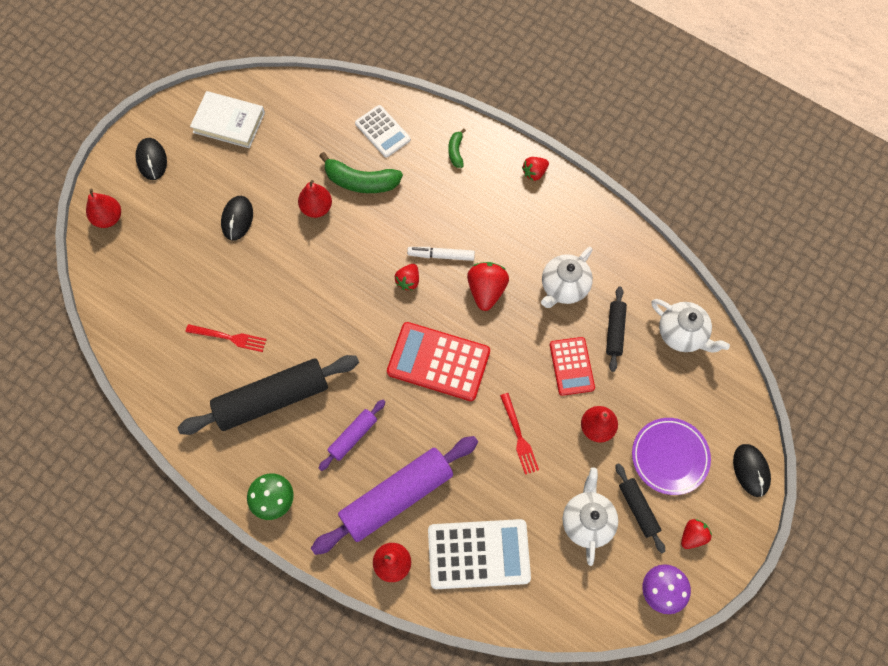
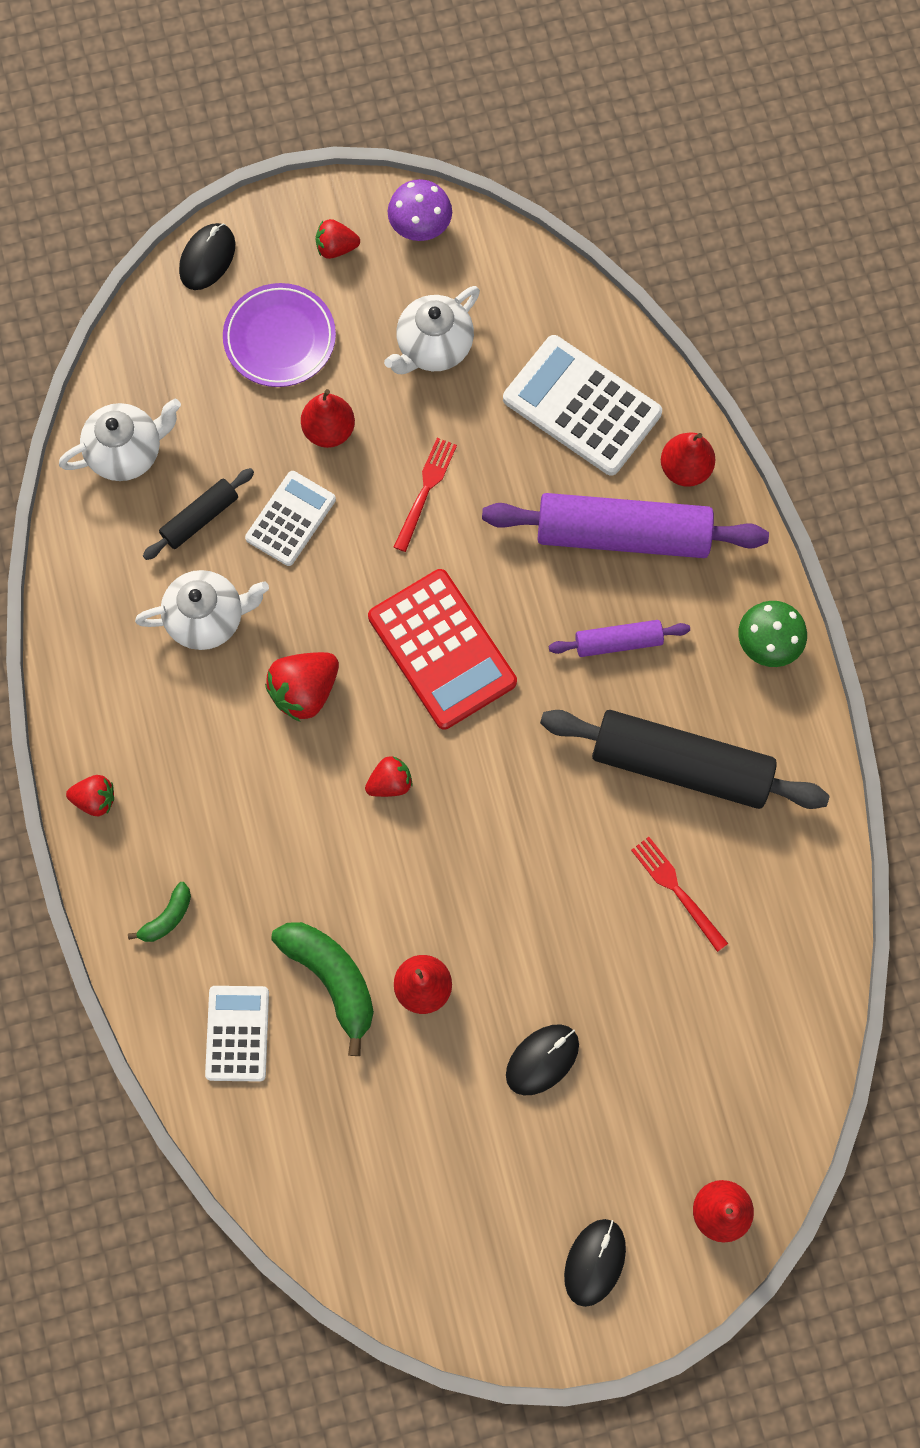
camera: 140 degrees left, 5 degrees up
(229, 122) = (439, 1235): white book -> none
(441, 255) = (319, 783): white marker -> none
(571, 366) = (290, 519): red calculator -> white calculator
(638, 509) = (367, 316): black rolling pin -> none
(682, 334) = (127, 452): white teapot -> white teapot turned 75 degrees clockwise

